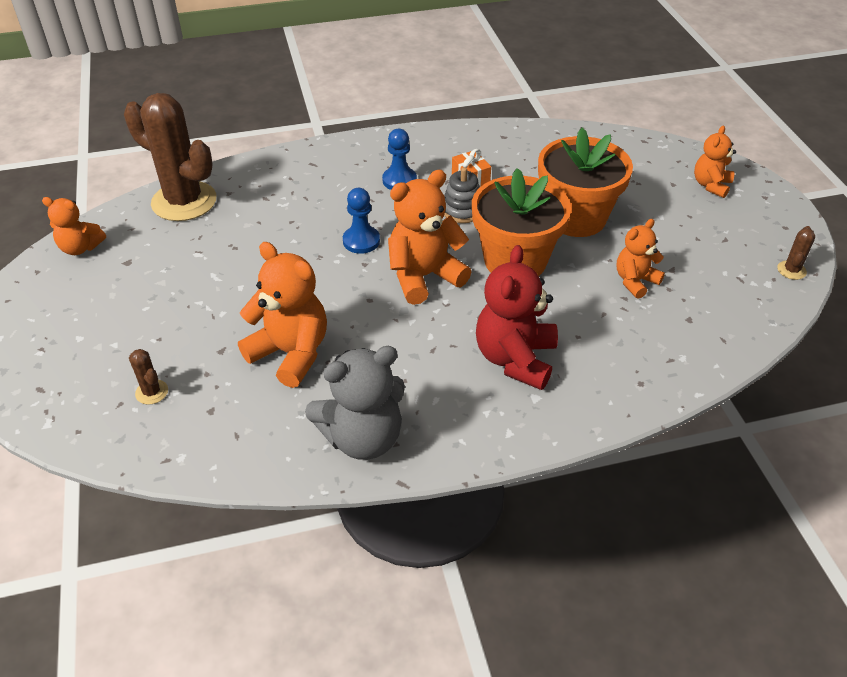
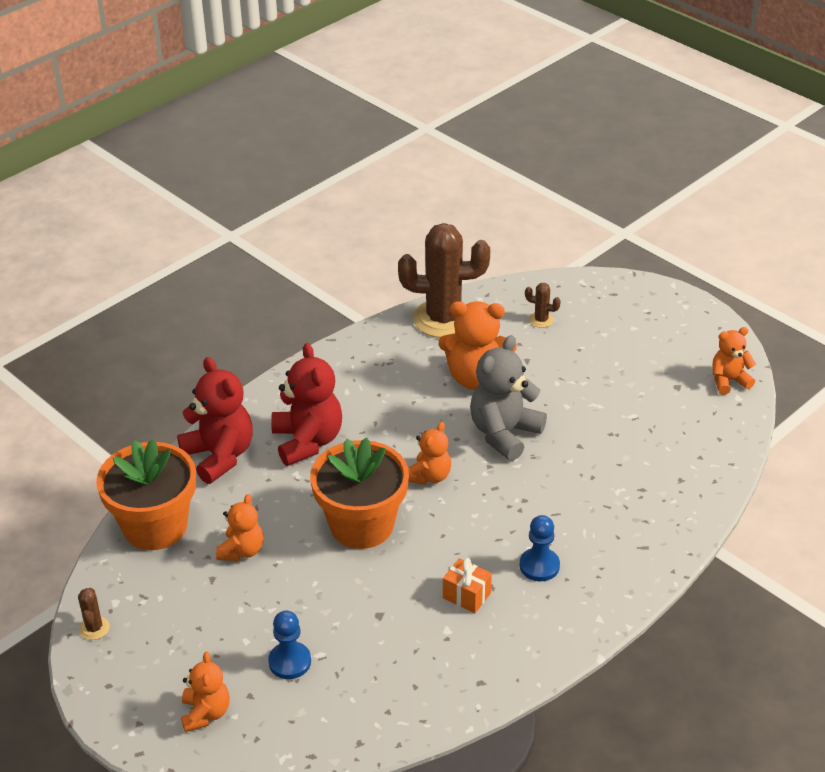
camera: 150 degrees right, 5 degrees down
(184, 201) = (706, 454): brown cactus -> brown cactus (443, 319)
(361, 241) = (512, 485): blue pawn -> blue pawn (290, 662)
(363, 438) = (377, 351): grey teddy bear -> grey teddy bear (504, 433)
(424, 276) = (429, 476): orange teddy bear -> orange teddy bear, size x0.60
(462, 210) = (449, 558): grey stacking toy -> none
(576, 218) = (332, 599): orange flower pot -> orange flower pot (155, 526)
(617, 382) = (219, 456): none -> red teddy bear

